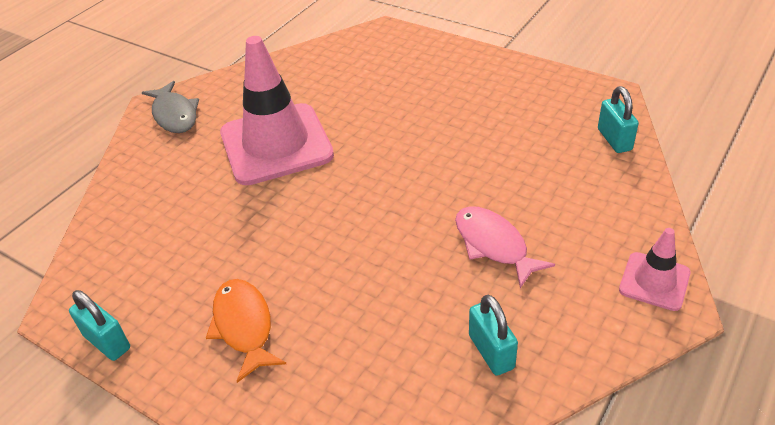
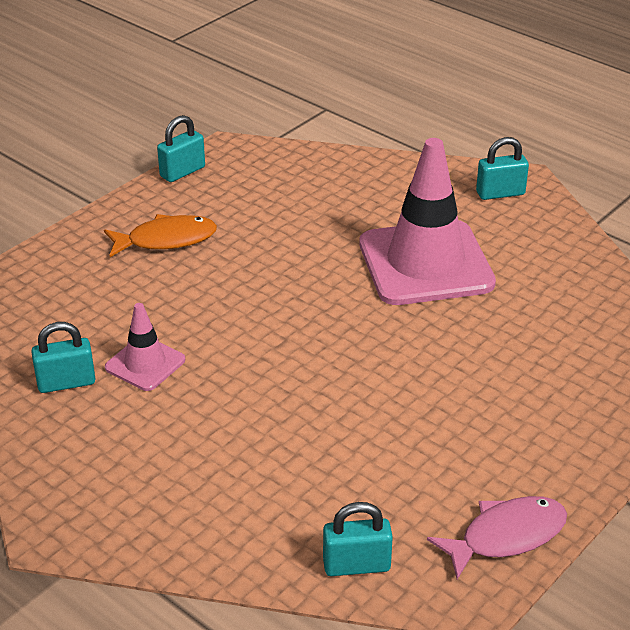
camera: 95 degrees right, 5 degrees down
(174, 115) = (500, 193): grey fish -> turquoise padlock
(493, 245) = (201, 409): pink fish -> pink fish (506, 536)
(654, 281) = (95, 526): pink traffic cone -> pink traffic cone (145, 364)

